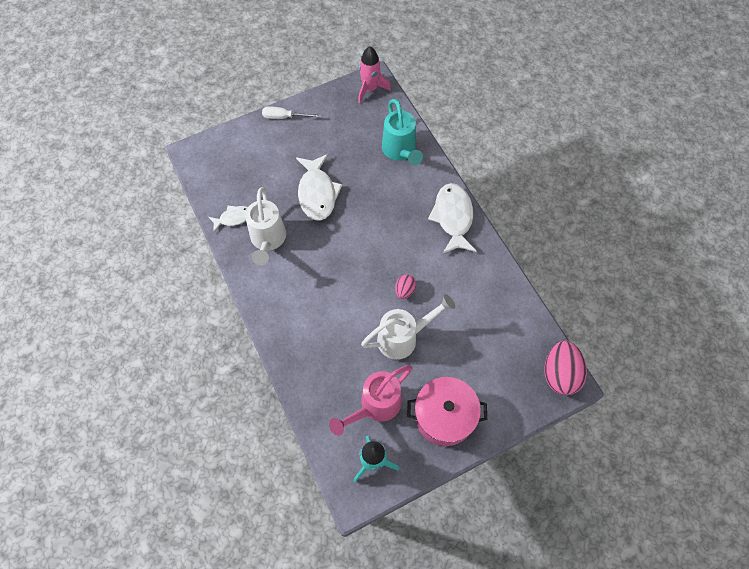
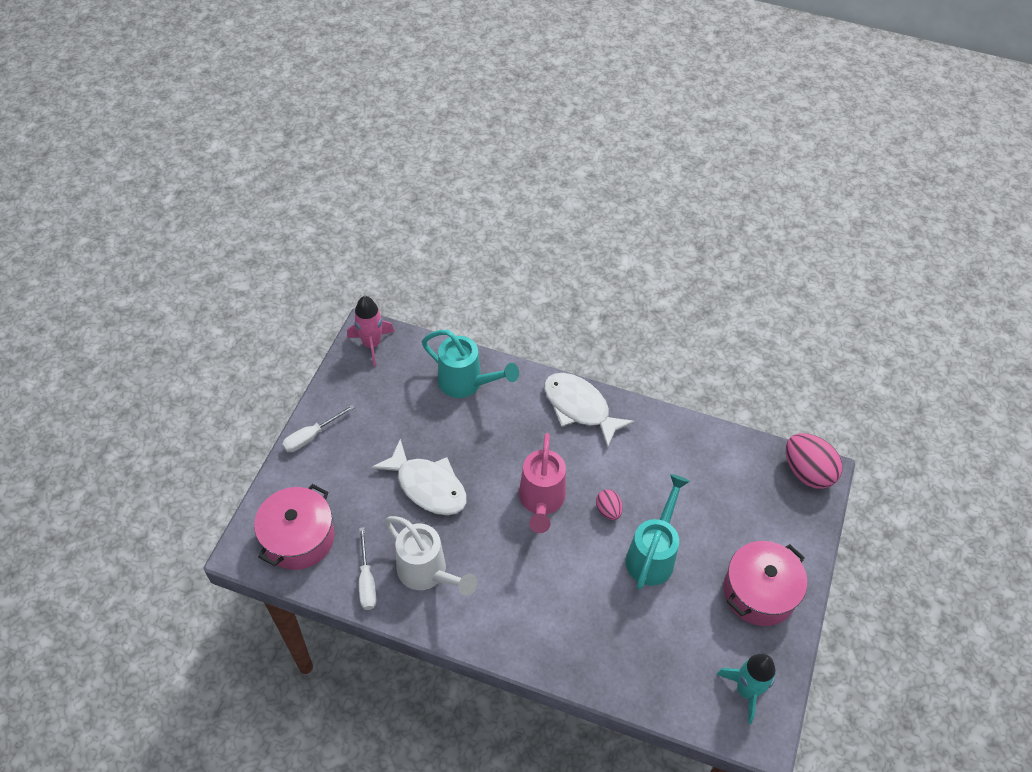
camera: 45 degrees left, 10 degrees down
(223, 167) = (299, 538): none -> pink pot
(233, 218) = (366, 581): white fish -> white screwdriver
(375, 406) = (695, 639): pink watering can -> pink watering can (541, 501)
(403, 338) = (653, 554): white watering can -> turquoise watering can

